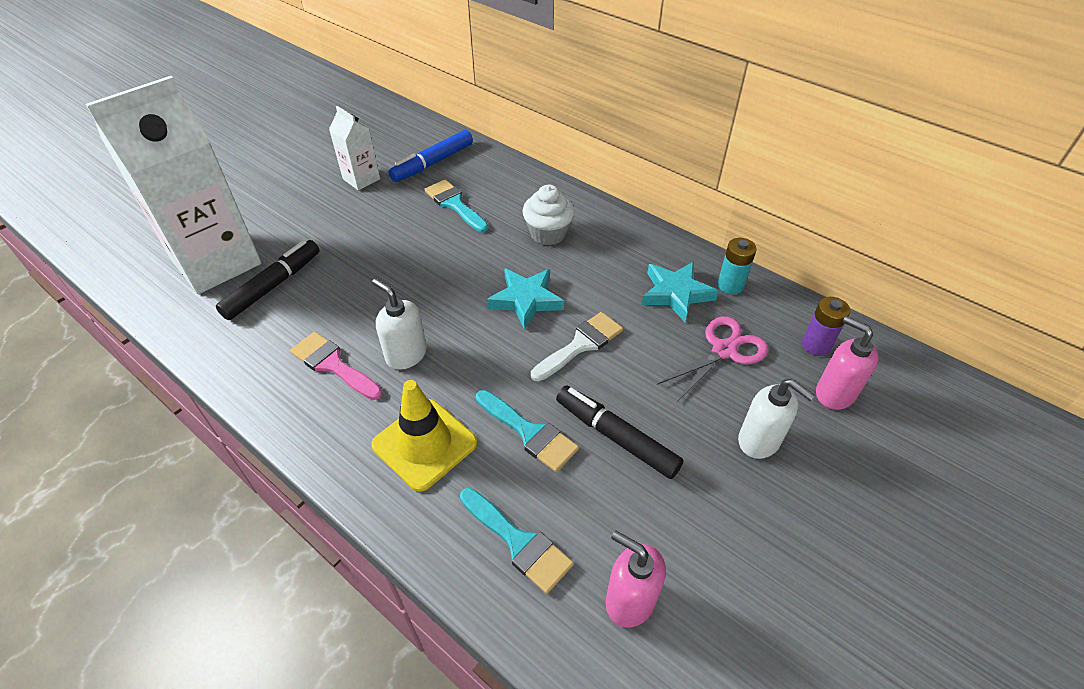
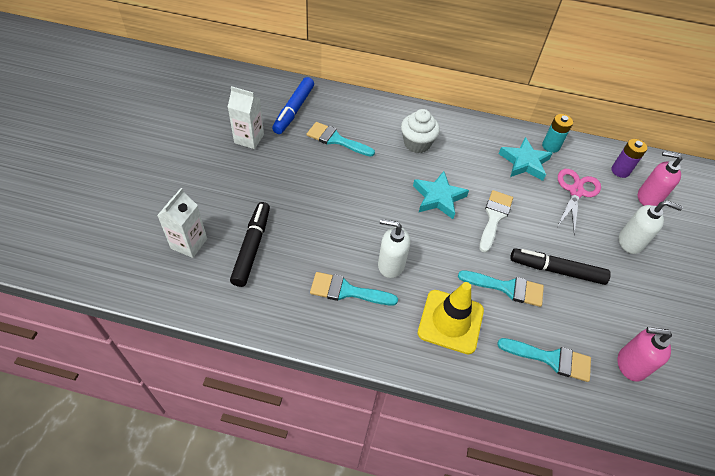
camera: 30 degrees left, 5 degrees up
(216, 262) = (189, 243): white carton -> white carton, size x0.46
(333, 365) = (347, 291): pink brush -> turquoise brush

